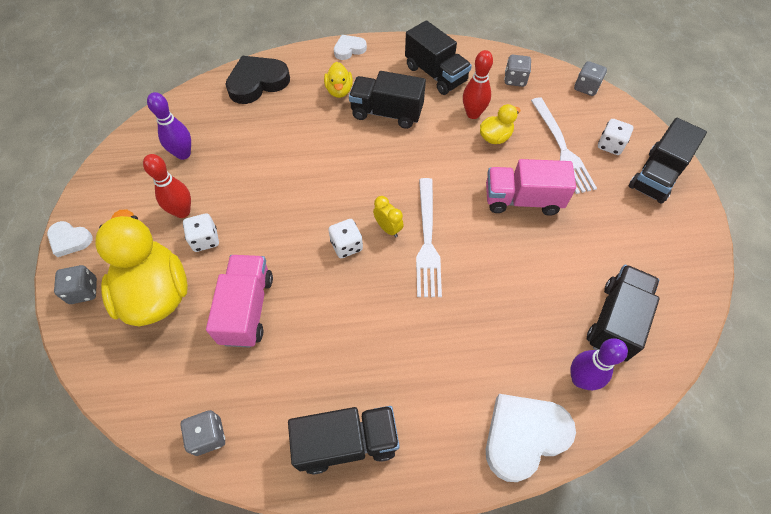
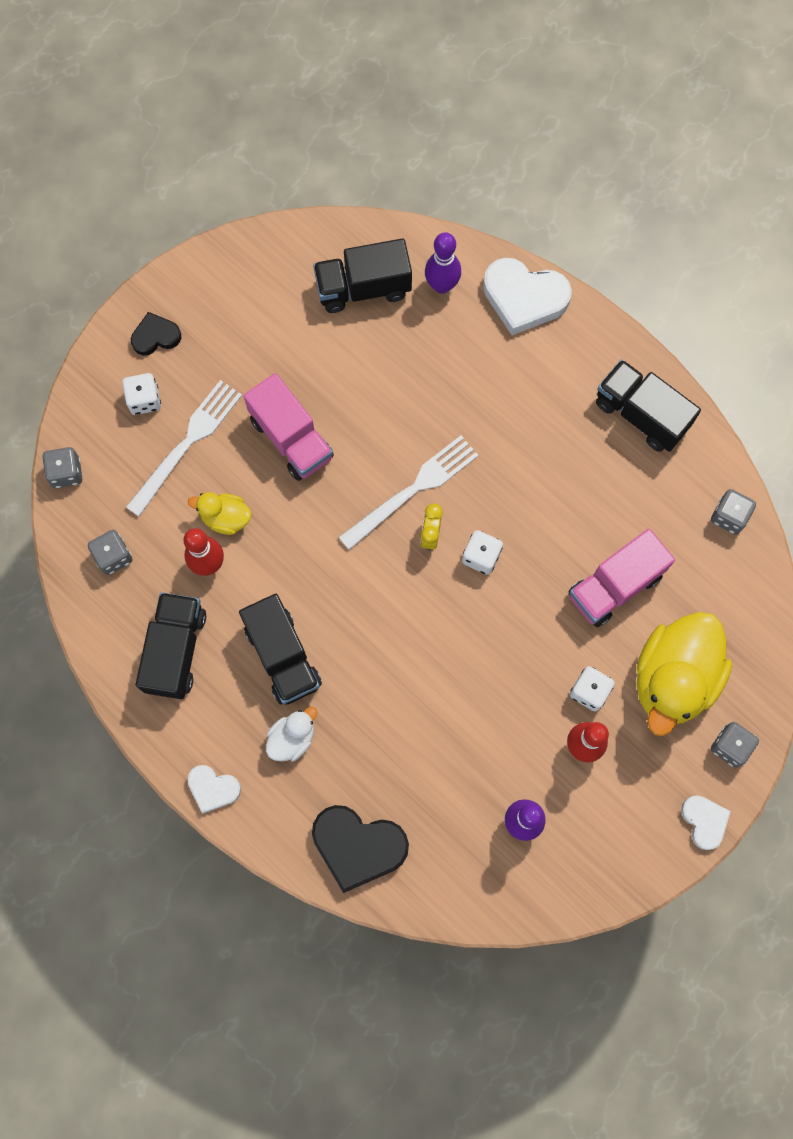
camera: 130 degrees left, 15 degrees up
(339, 91) = (292, 738): yellow duck -> white duck
(656, 176) = (155, 336): black truck -> black heart

